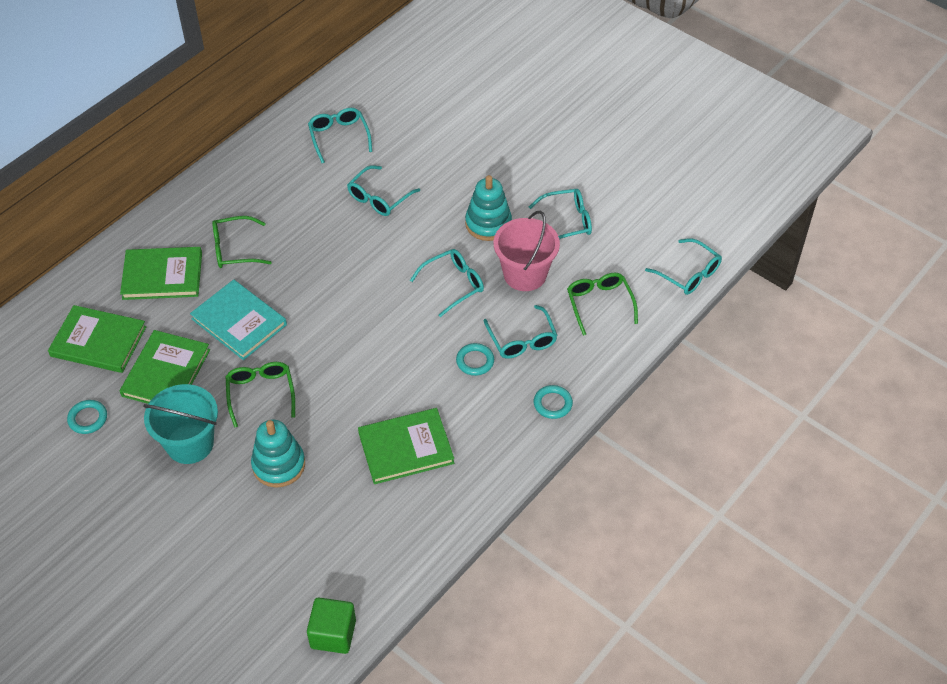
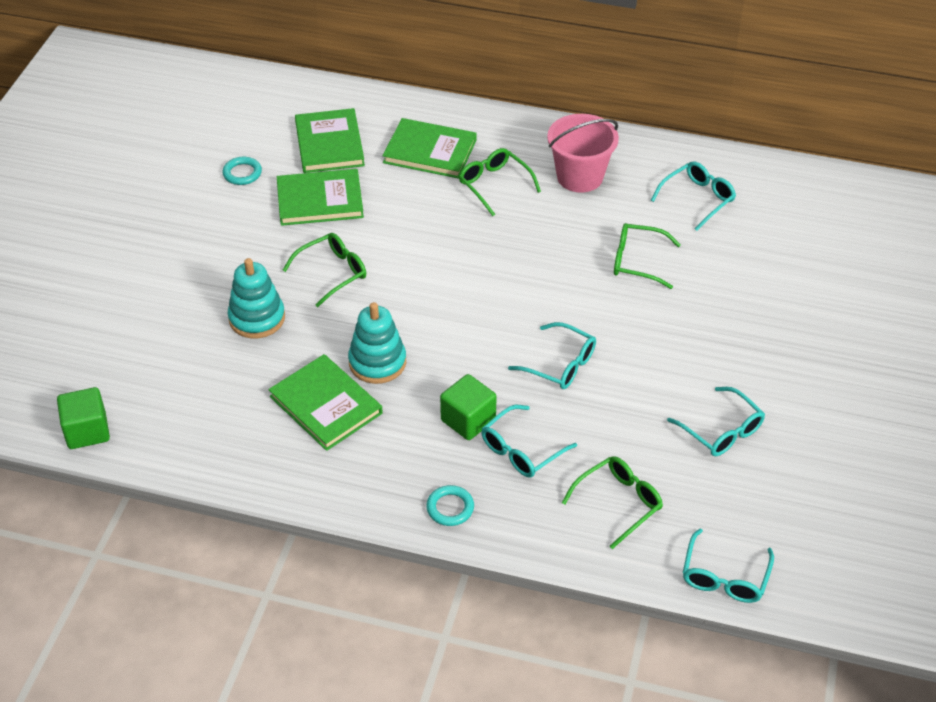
camera: 65 degrees right, 5 degrees down
(162, 275) = (430, 151): green book -> green book turned 45 degrees counterclockwise
(190, 444) = (249, 248): turquoise bucket -> none
(239, 322) = (408, 224): turquoise book -> none
(379, 198) = (637, 261): turquoise glasses -> green glasses
(475, 361) = (468, 420): turquoise ring -> green cube
(488, 224) = (667, 362): turquoise stacking toy -> turquoise stacking toy (377, 362)
(525, 274) = (616, 420): pink bucket -> pink bucket (580, 177)

